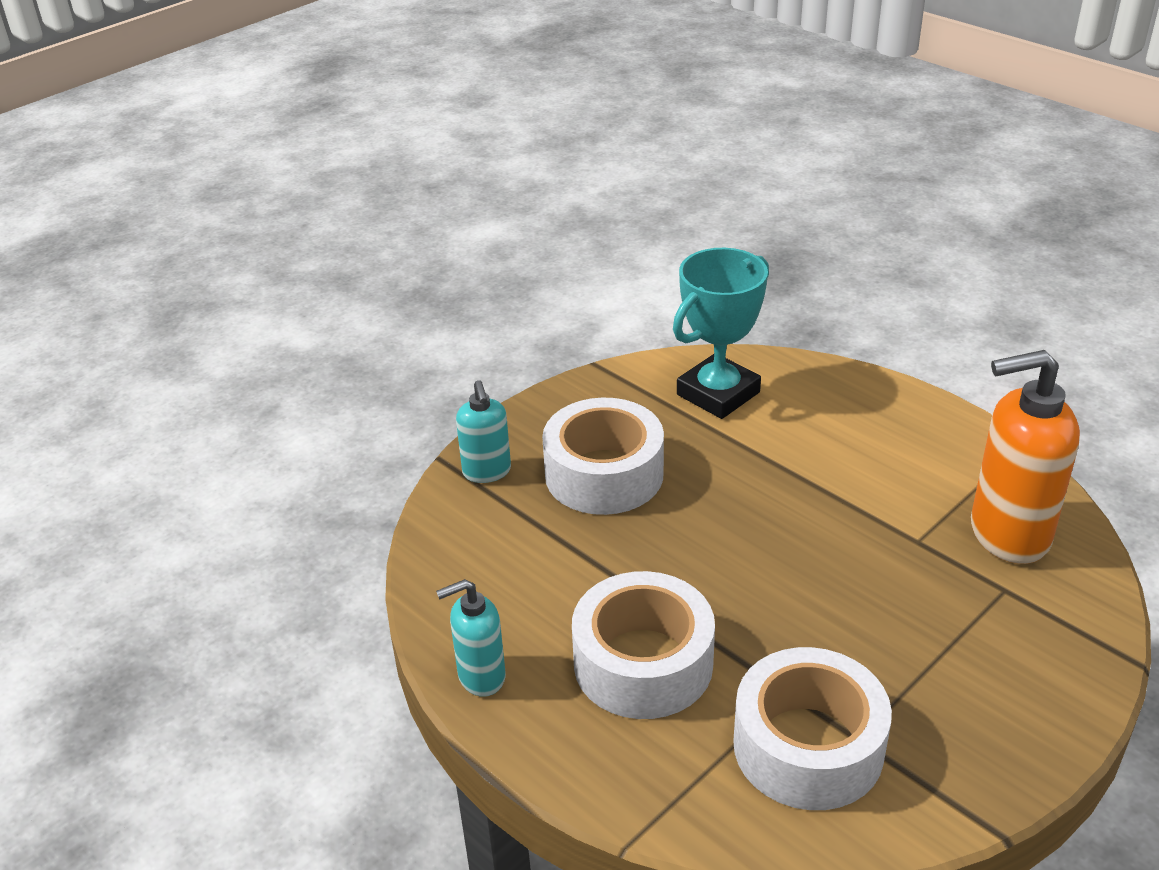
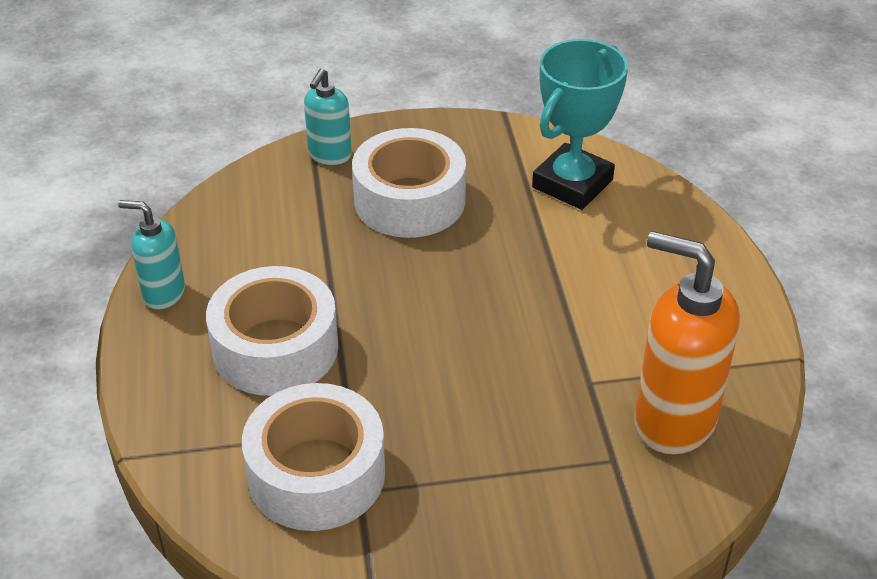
camera: 35 degrees right, 5 degrees up
(718, 393) = (572, 183): turquoise trophy -> turquoise trophy turned 45 degrees counterclockwise

